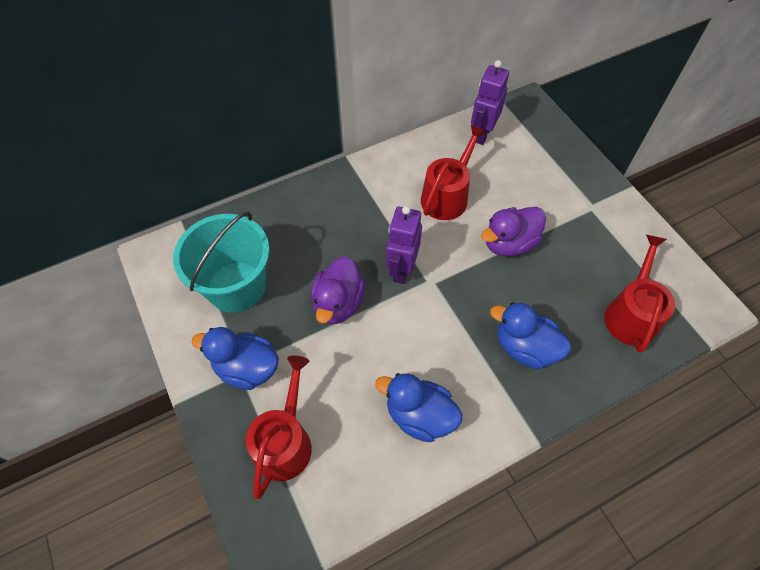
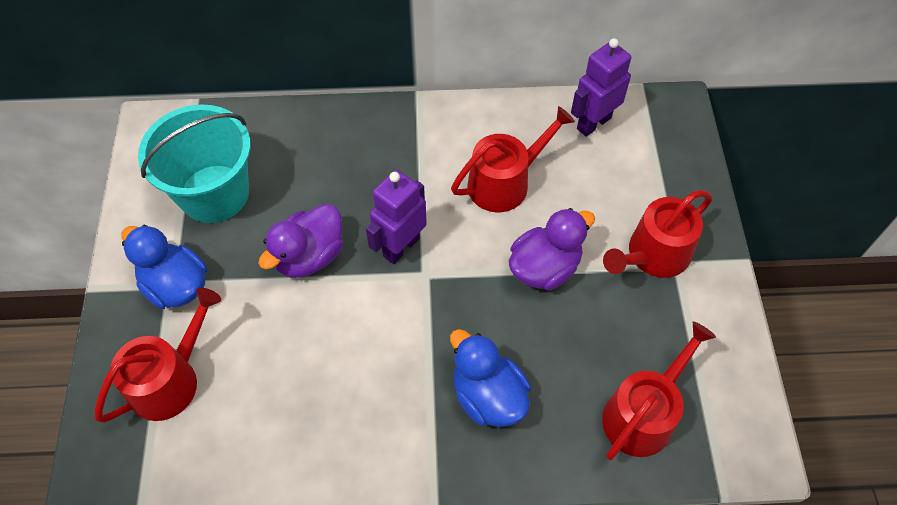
camera: 25 degrees right, 0 degrees up
(419, 415) = (323, 417): blue duck -> none
(509, 243) = (545, 267): purple duck -> purple duck turned 150 degrees clockwise
(573, 206) = (653, 255): none -> red watering can

